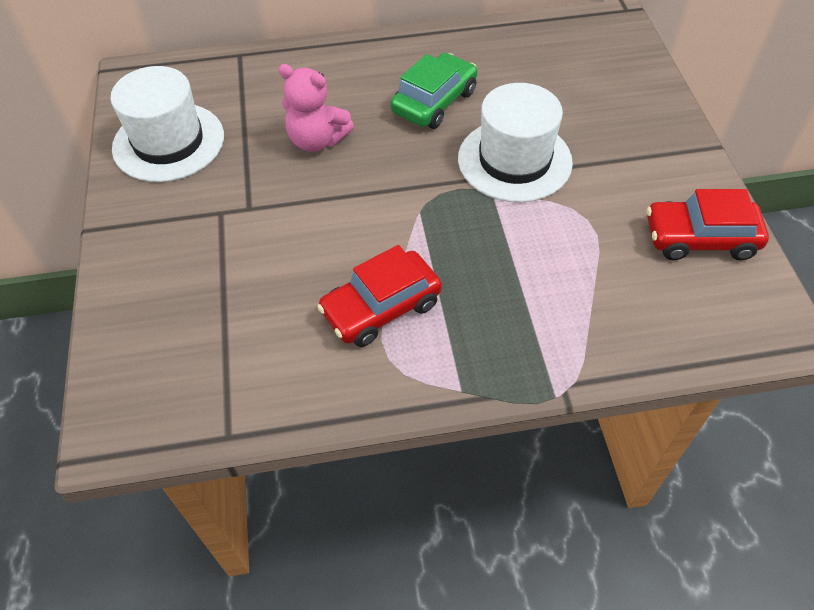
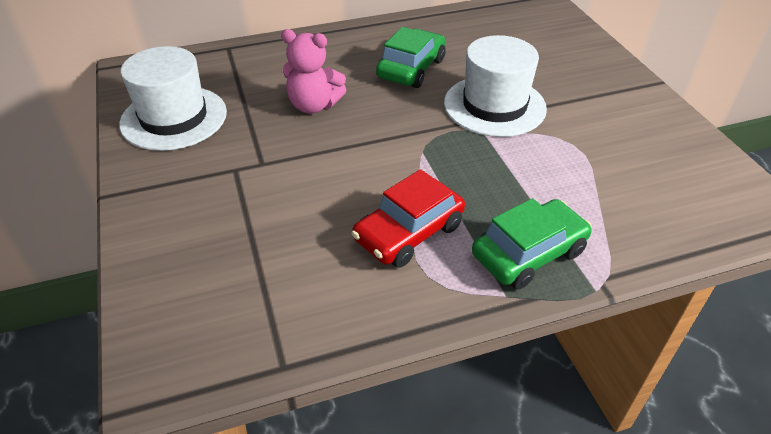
camera: 10 degrees left, 10 degrees down
(499, 347) = (529, 253): none -> green car
(700, 238) = (674, 149): red car -> none

